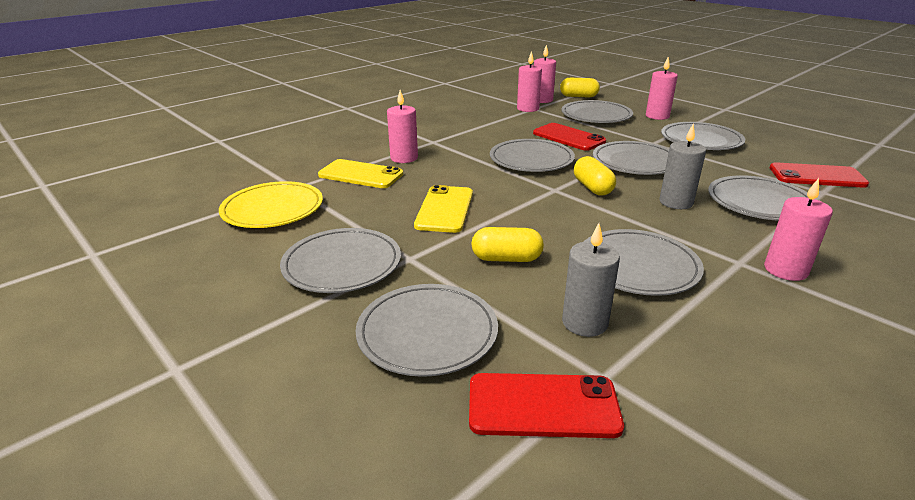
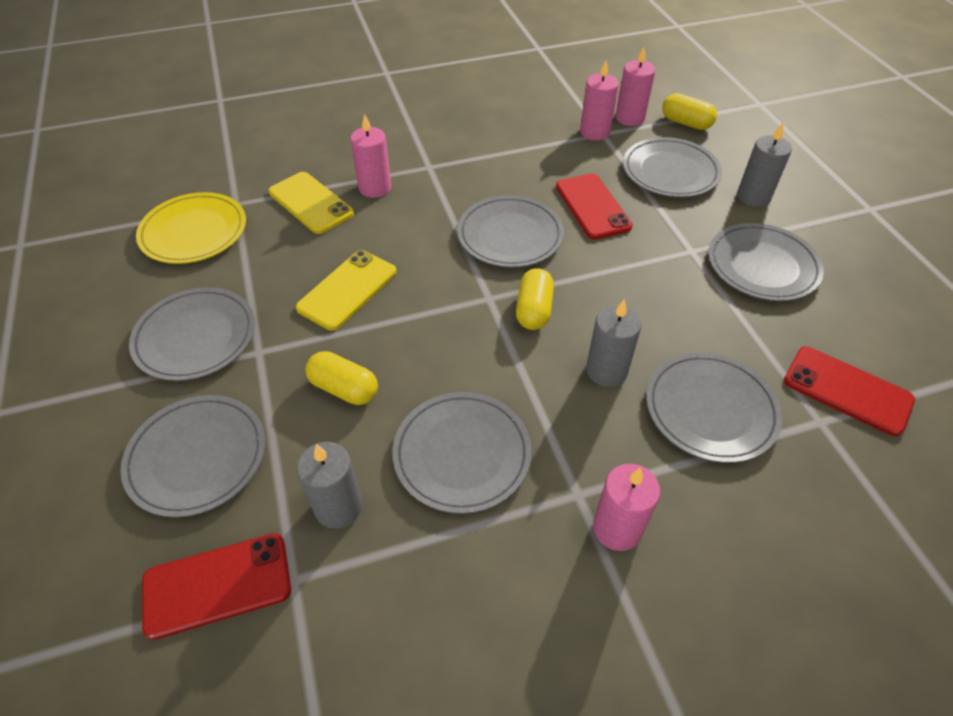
camera: 25 degrees right, 20 degrees up
(543, 406) = (217, 585): red phone -> red phone turned 45 degrees counterclockwise
(635, 162) = (630, 281): grey plate -> none
(657, 116) = (753, 196): pink candle -> grey candle

